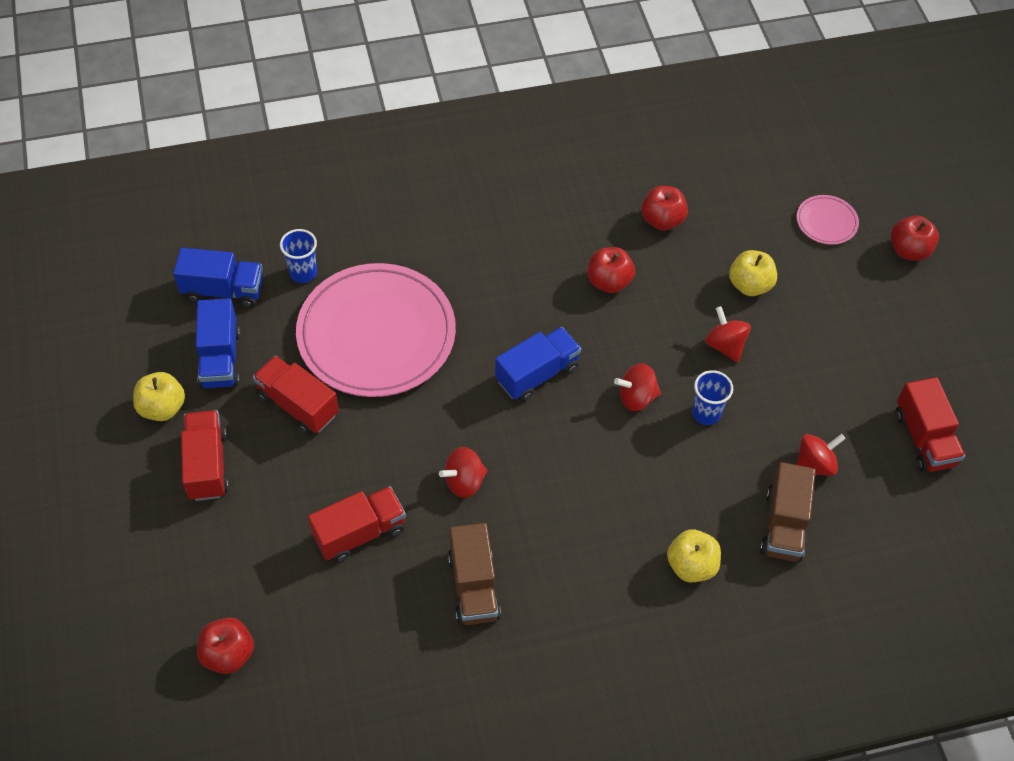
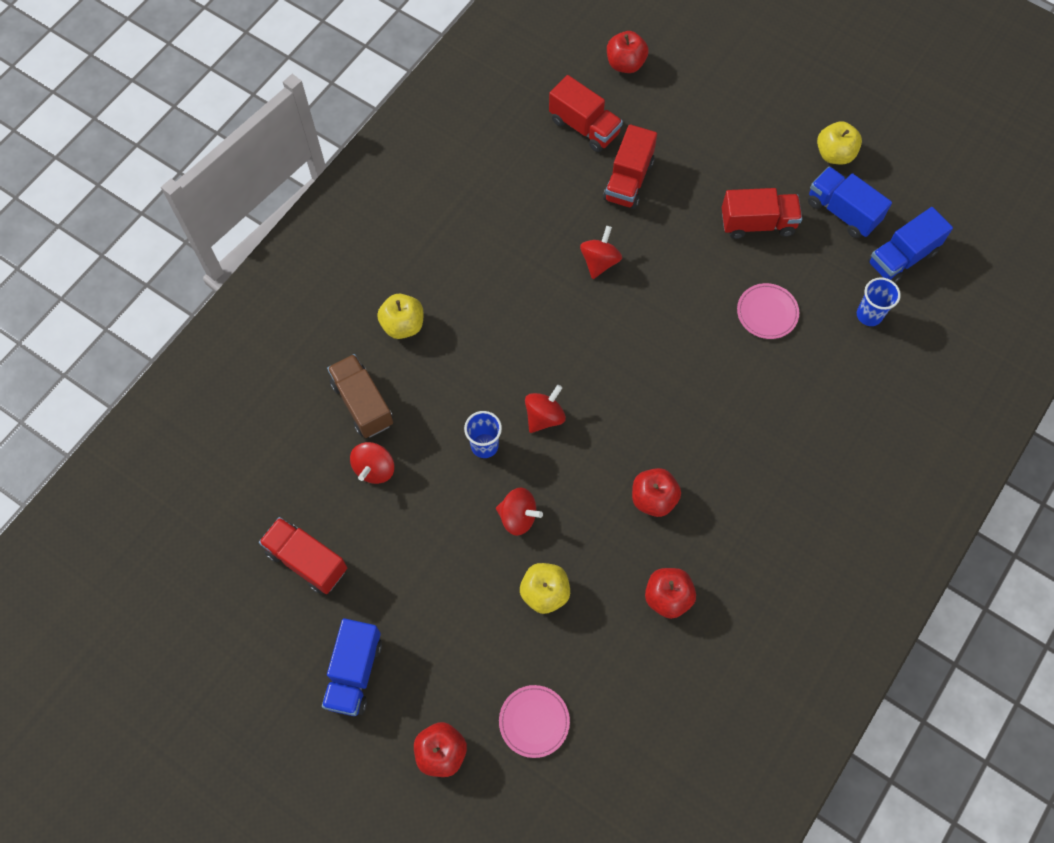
camera: 140 degrees right, 10 degrees up
(207, 465) = (764, 145): red truck -> red truck (584, 127)
(376, 334) = (767, 312): pink plate -> pink plate, size x0.42
(473, 586) = (527, 205): brown truck -> none
(537, 374) = (629, 376): blue truck -> blue truck (354, 672)

